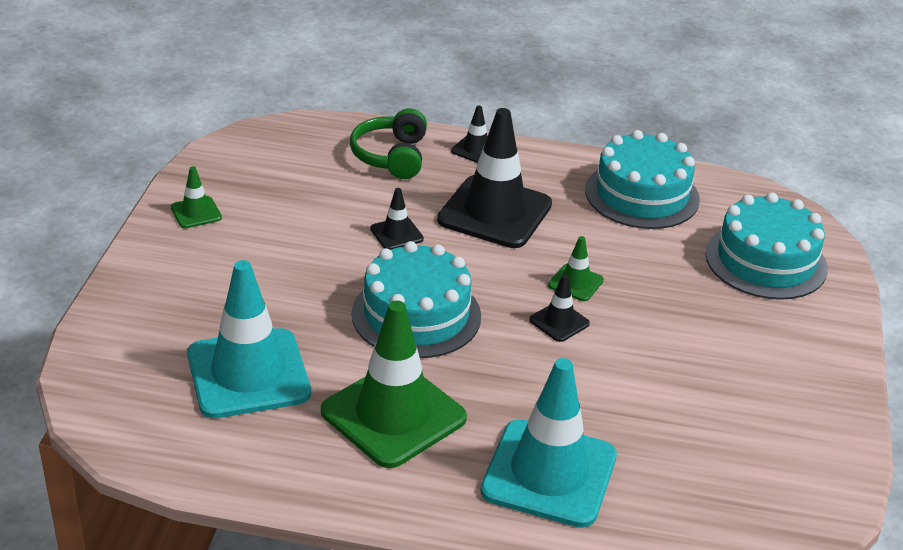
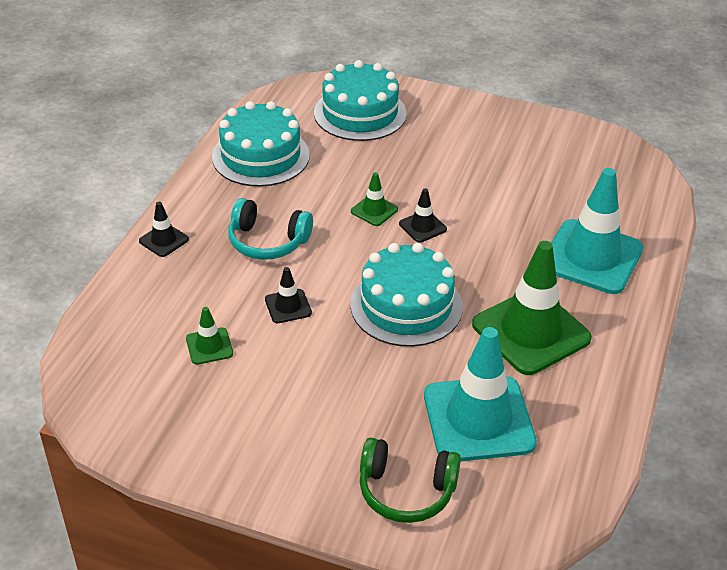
camera: 80 degrees left, 5 degrees up
(196, 212) = (221, 451): green traffic cone -> green traffic cone (209, 346)
(391, 156) = (158, 297): green headphones -> green headphones (406, 490)
(495, 212) = (267, 241): black traffic cone -> turquoise headphones

